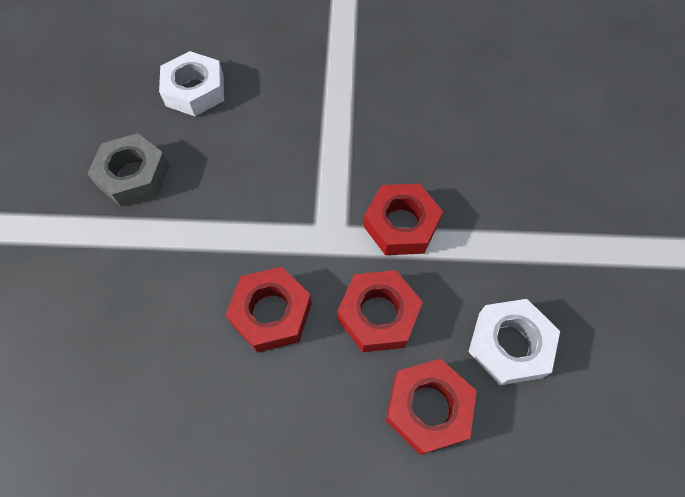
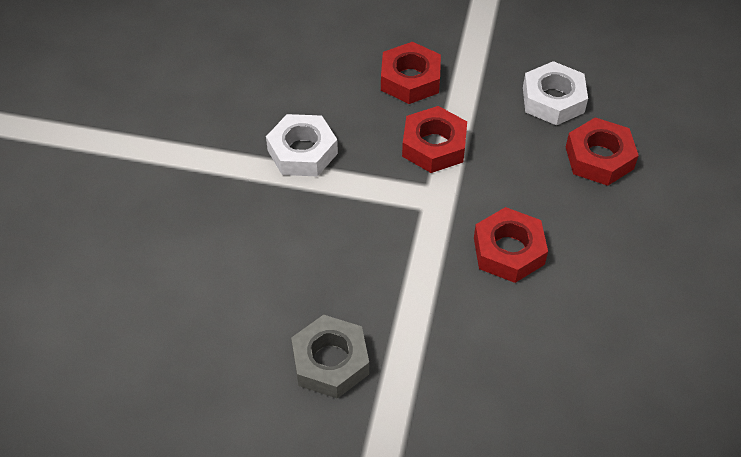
camera: 80 degrees left, 10 degrees down
(195, 90) = (222, 298): white nut -> white nut (302, 152)
(378, 315) = (519, 176): red nut -> red nut (410, 79)

